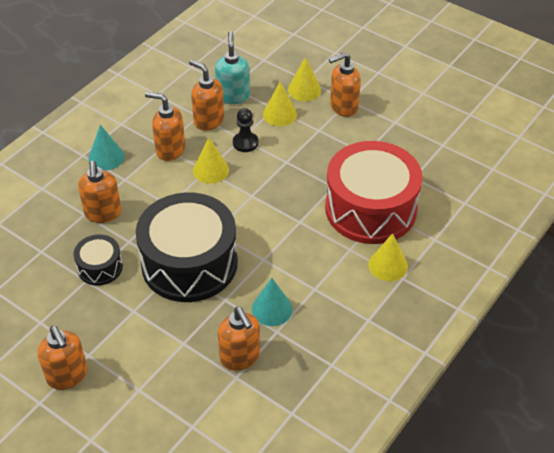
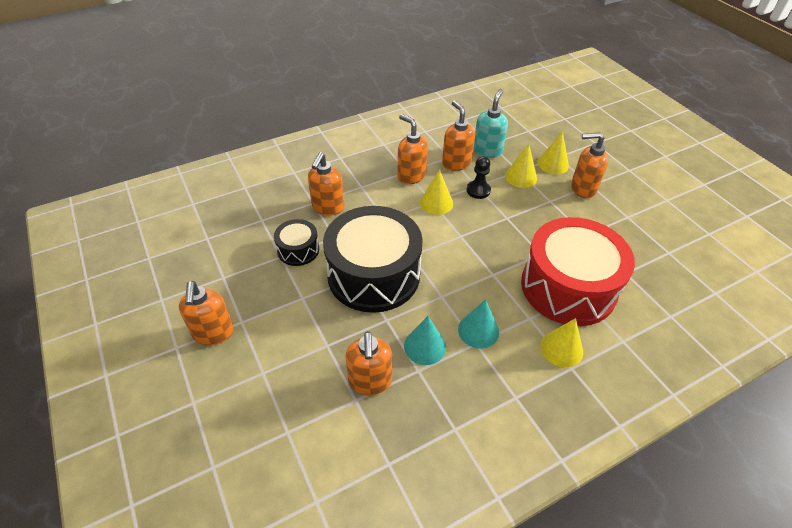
camera: 25 degrees right, 0 degrees up
(106, 157) = (357, 165): turquoise cone -> turquoise cone (478, 330)

